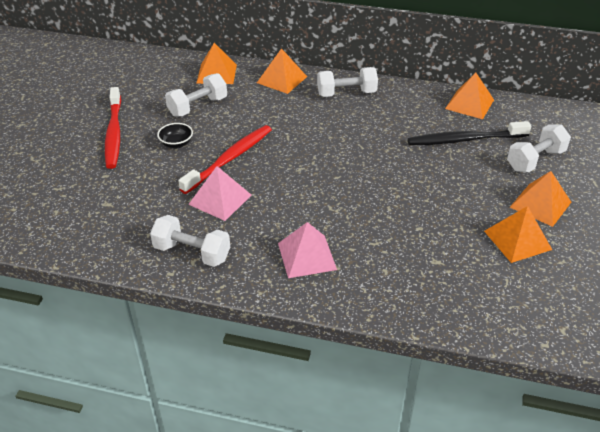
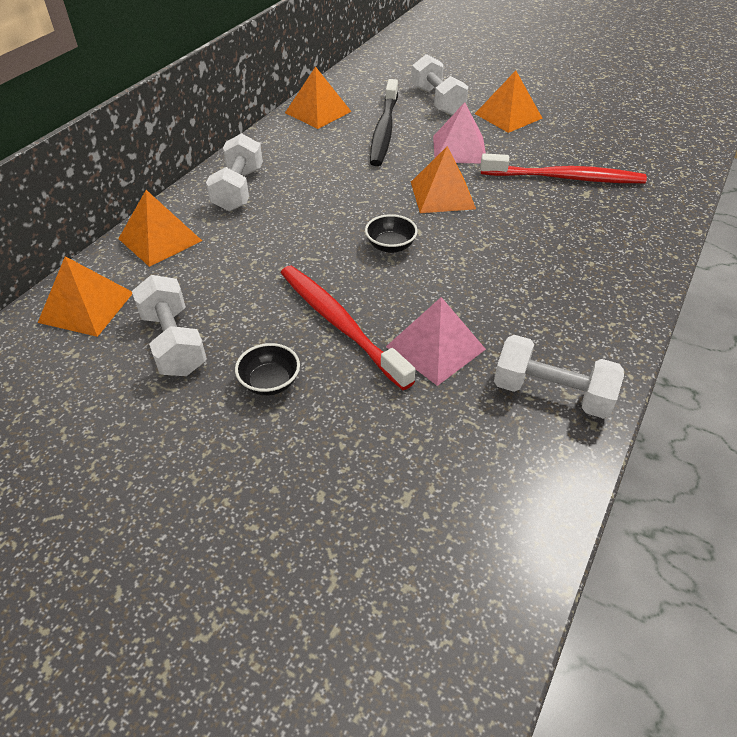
camera: 75 degrees left, 5 degrees up
(114, 134) = (190, 472): red toothbrush -> red toothbrush (565, 178)
(192, 253) = (551, 394): white dumbbell -> white dumbbell turned 75 degrees clockwise
(307, 256) = (569, 283): pink pyramid -> pink pyramid (459, 149)
(314, 166) = (390, 246): none -> black bowl
(517, 240) = (559, 140): orange pyramid -> orange pyramid (442, 195)

